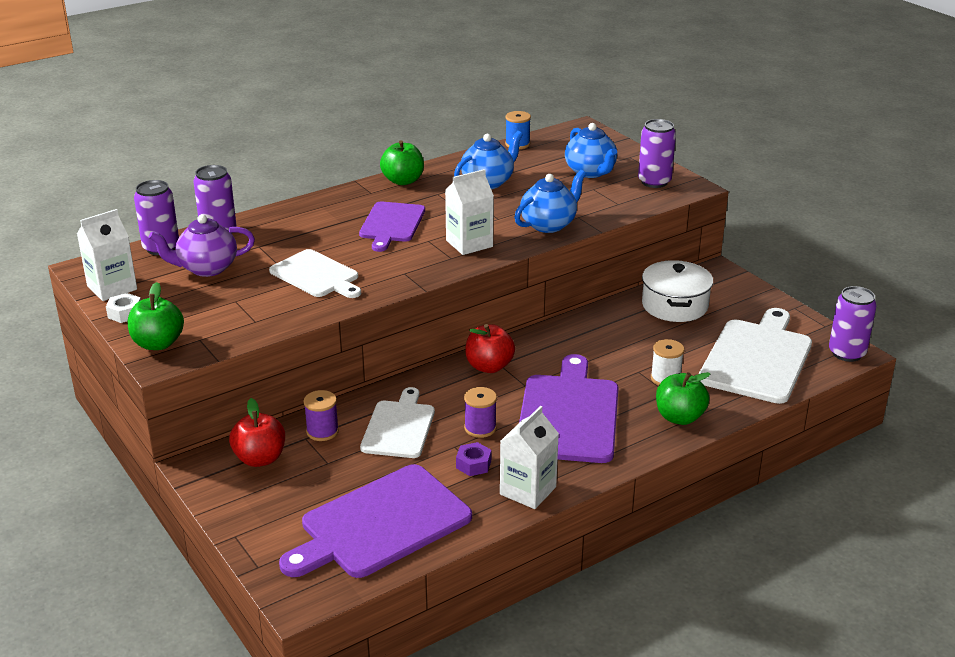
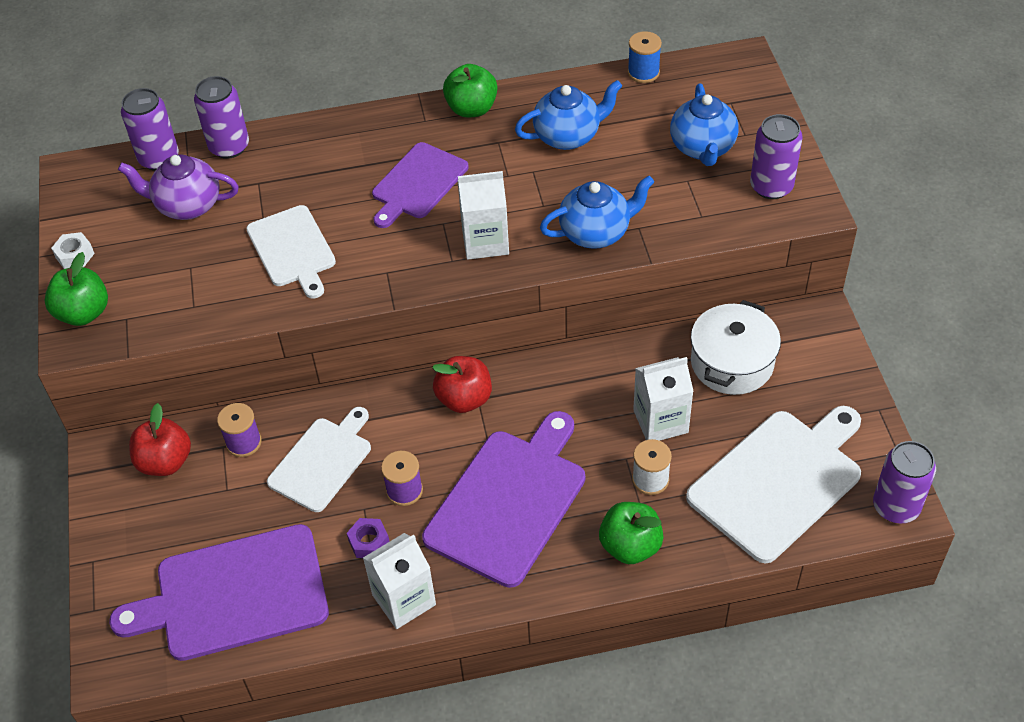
camera: 25 degrees right, 20 degrees up
(112, 288) = (81, 211): white carton -> white carton (660, 421)

